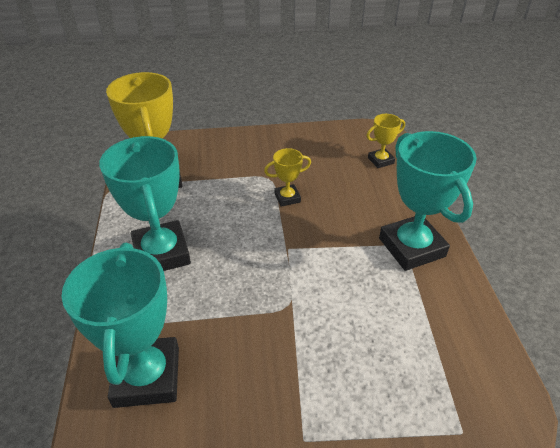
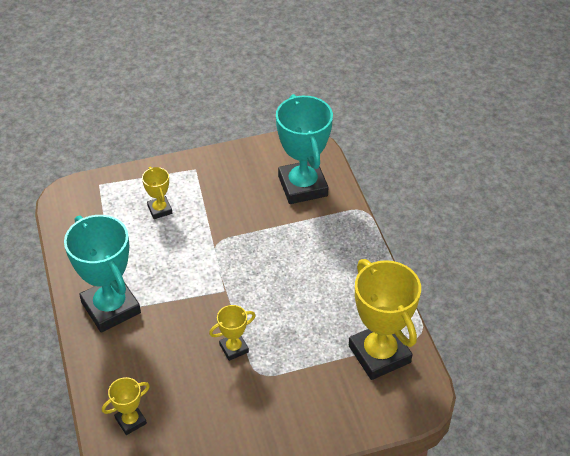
camera: 170 degrees right, 5 degrees up
(161, 253) = (334, 271): turquoise trophy -> none
(361, 367) = (159, 210): none -> yellow trophy

